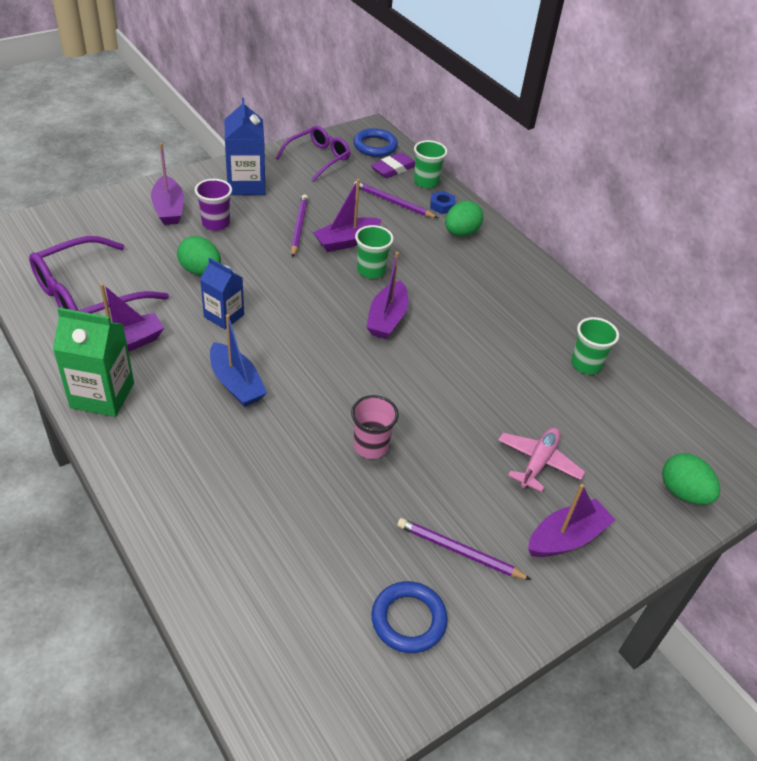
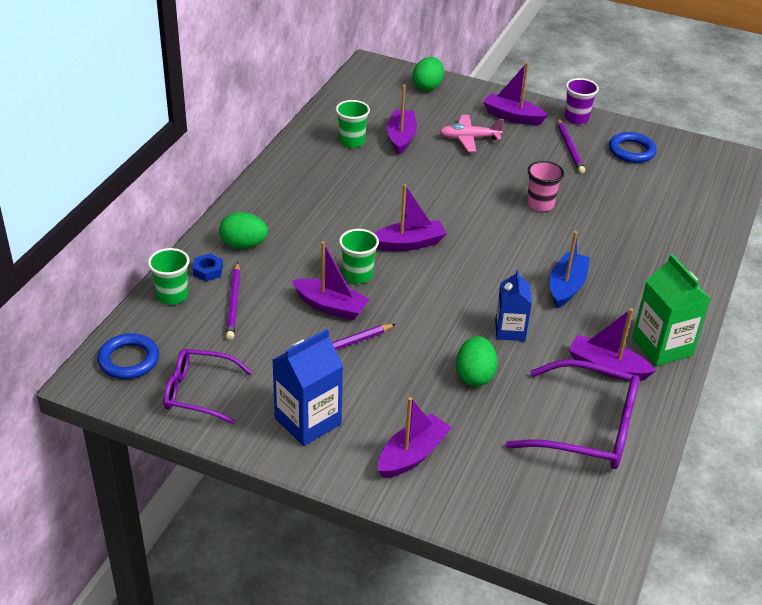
camera: 120 degrees left, 5 degrees down
(216, 223) = (397, 406): purple cup -> purple cup (576, 118)
(393, 169) = (167, 327): purple eraser -> none
(573, 406) = (401, 138): none -> purple boat

